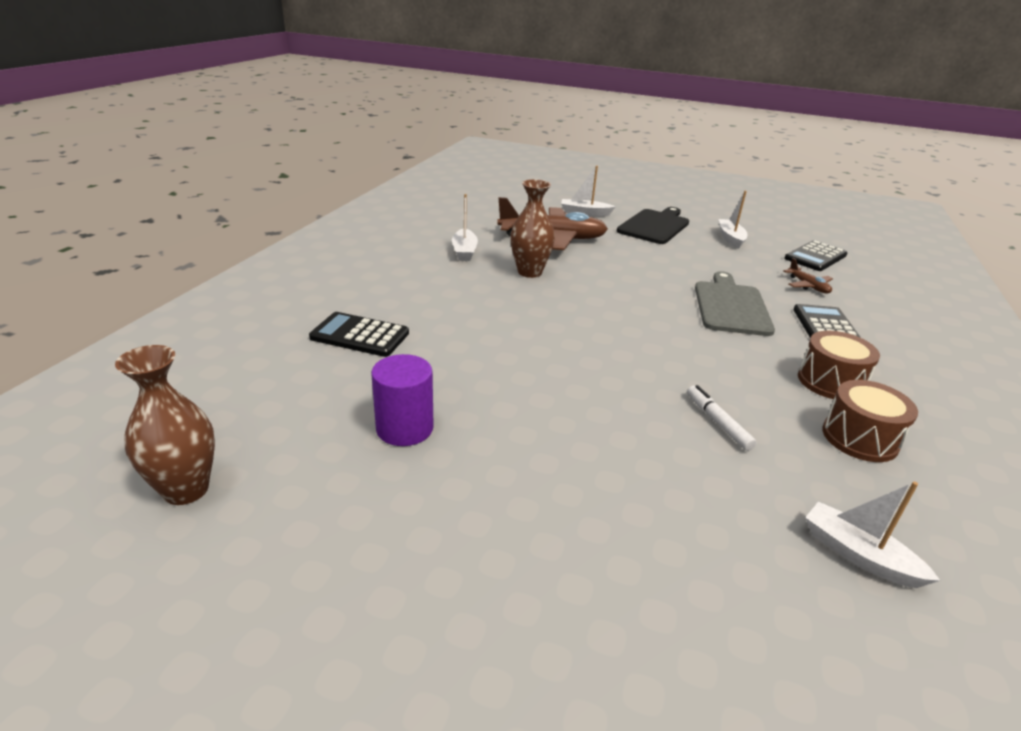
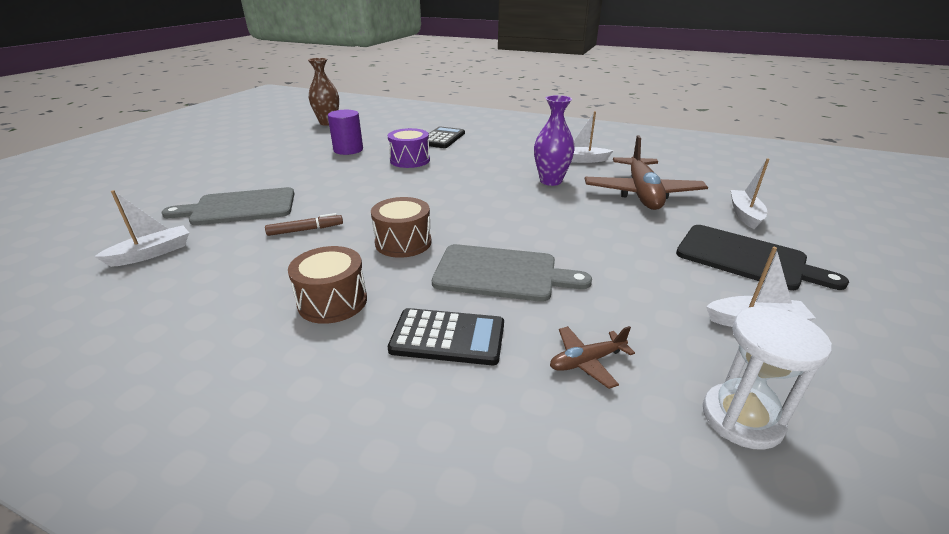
camera: 95 degrees right, 0 degrees up
(463, 360) = (410, 160): none -> purple drum
(529, 272) = (551, 181): brown vase -> purple vase
(684, 506) = (239, 207): none -> grey cutting board
(717, 422) = (305, 230): white marker -> brown marker
(815, 257) = (741, 418): black calculator -> white hourglass
(859, 438) = (245, 291): brown drum -> brown drum (403, 242)

